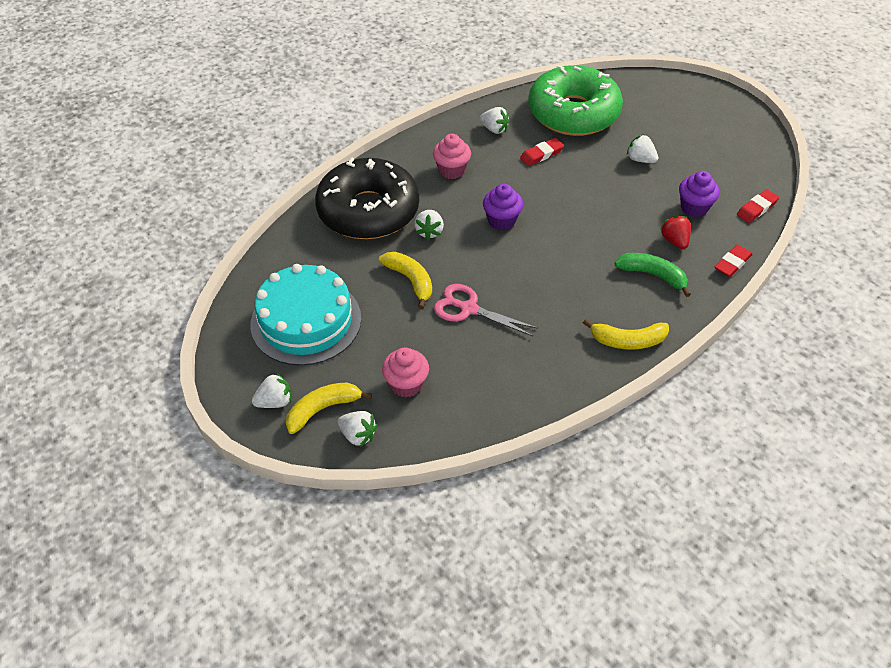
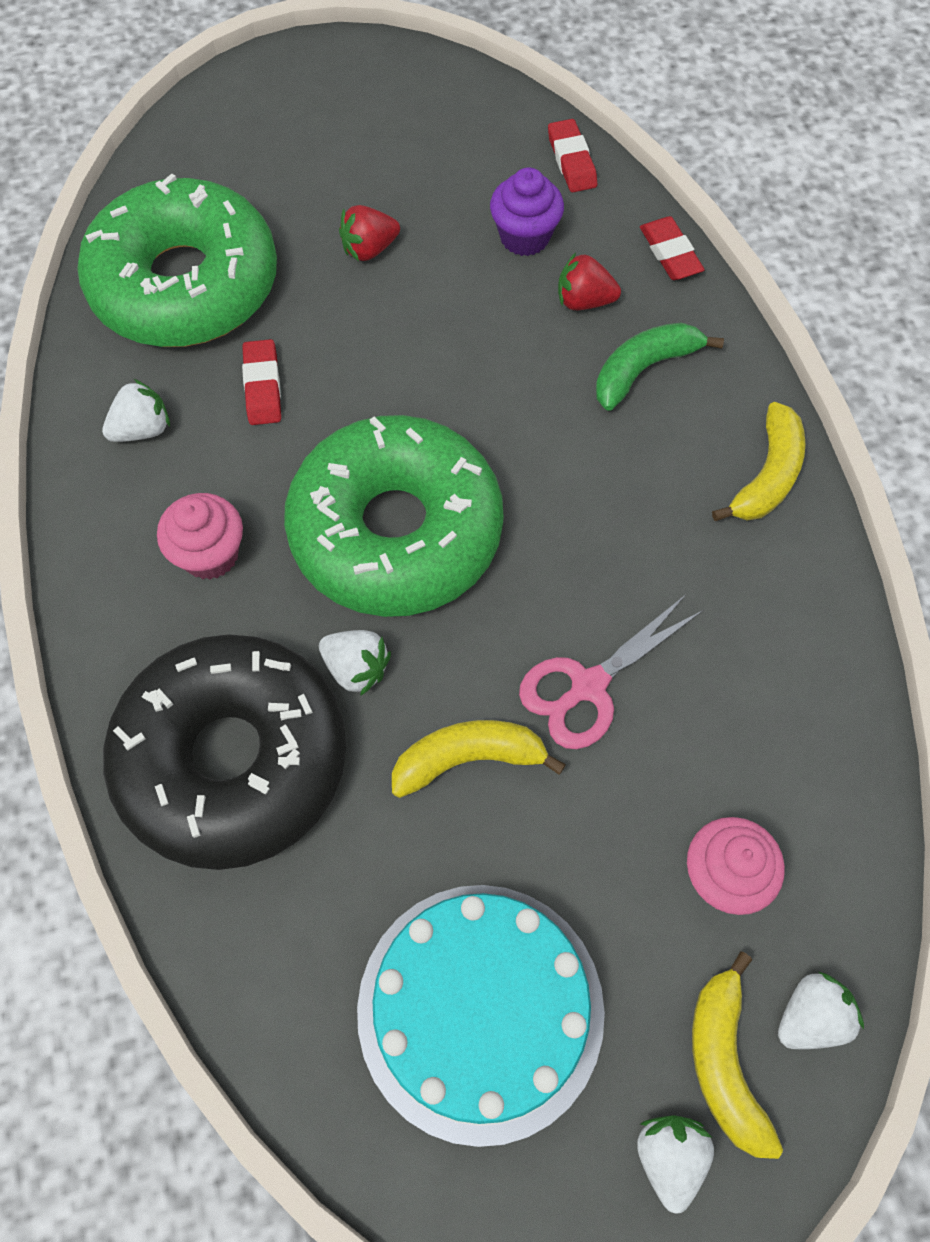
camera: 65 degrees left, 15 degrees up
(501, 220) = (396, 531): purple cupcake -> green donut
(640, 159) = (369, 249): white strawberry -> red strawberry

